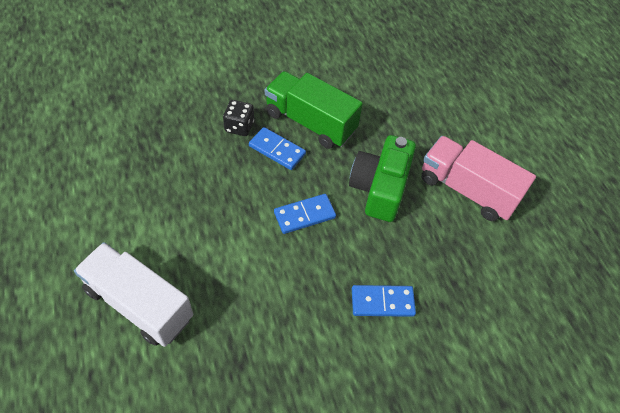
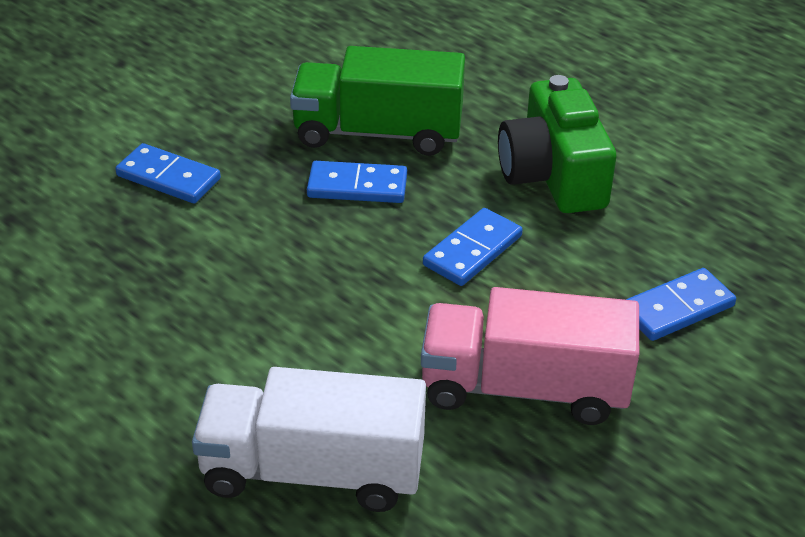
camera: 25 degrees left, 15 degrees down
(194, 105) = (168, 177): none -> blue domino
(239, 126) = (269, 178): black dice -> none
(467, 190) = (675, 130): pink truck -> pink truck (524, 388)

